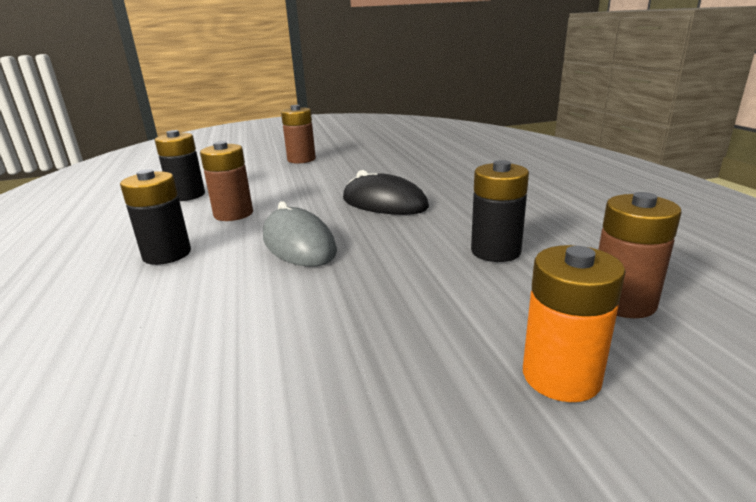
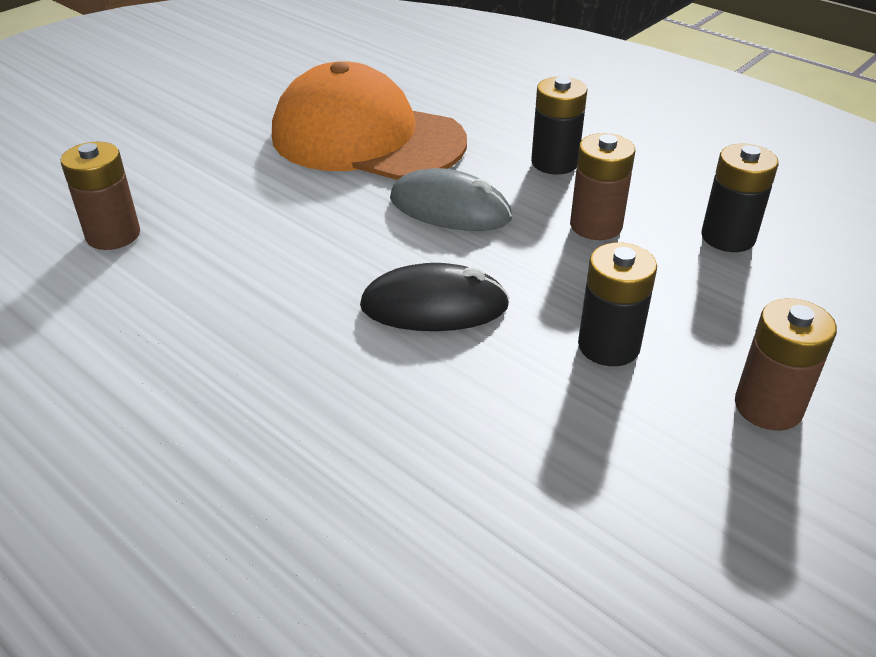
camera: 145 degrees right, 15 degrees up
(263, 335) = (367, 138): none -> orange cap
(495, 251) = (238, 260): black battery -> black battery (608, 346)
(561, 376) = (162, 171): orange battery -> none

